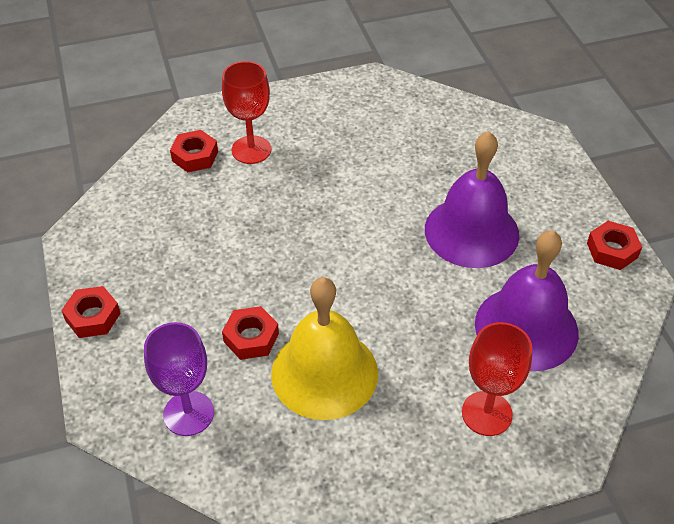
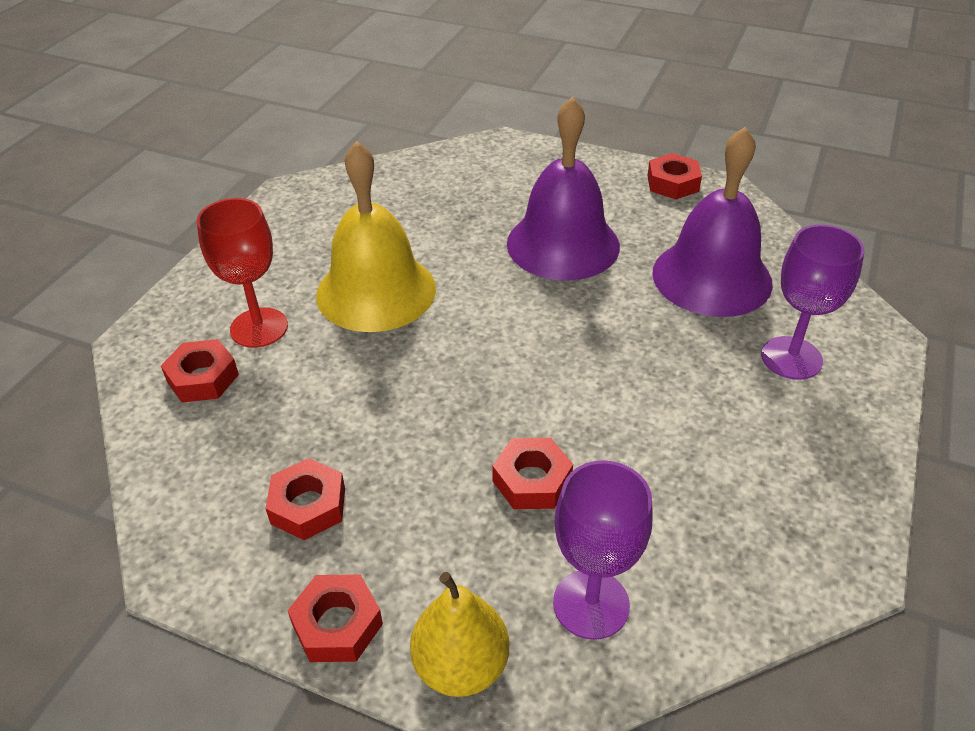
camera: 50 degrees left, 5 degrees down
(108, 380) = (461, 665): none -> yellow pear
(151, 257) = (308, 506): none -> red nut
(324, 373) = (639, 446): yellow bell -> yellow bell (376, 291)
(487, 413) = (791, 358): red goblet -> purple goblet

